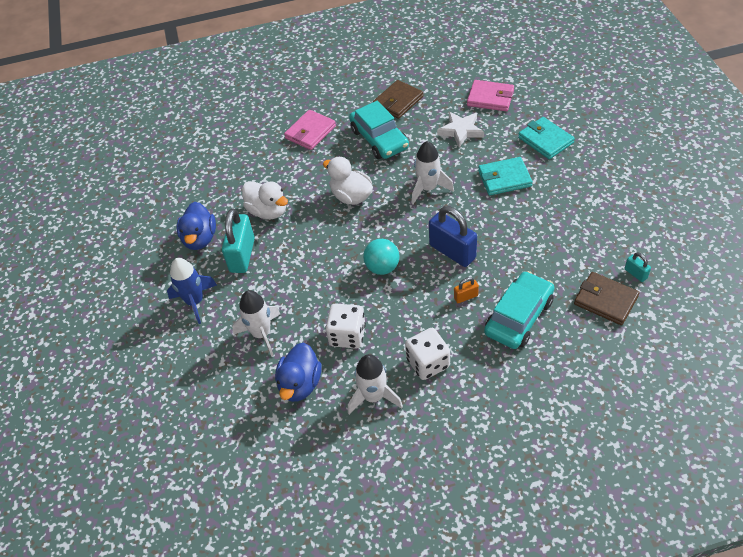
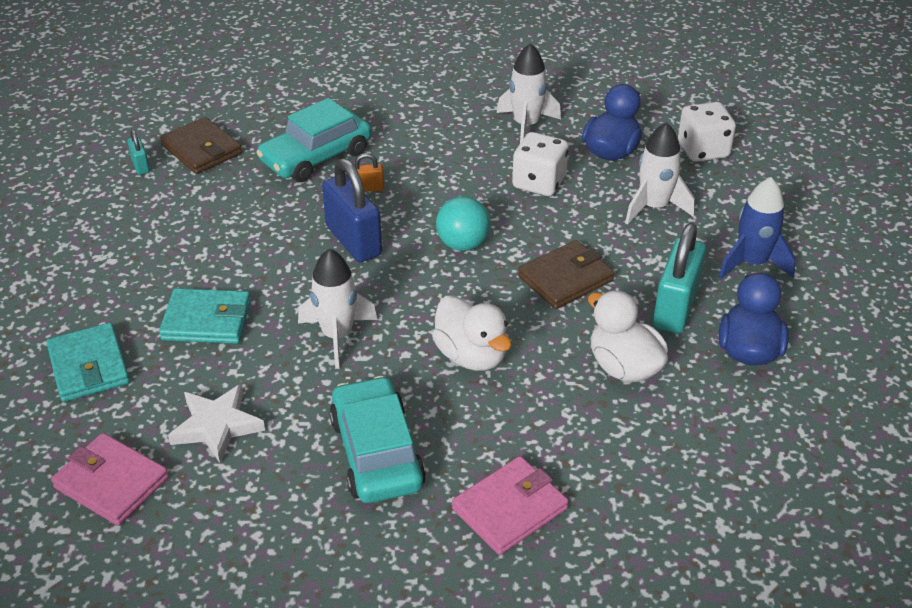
camera: 170 degrees left, 10 degrees down
(398, 102) = (298, 532): brown wallet -> brown wallet (565, 279)
(428, 363) = (450, 139): white dice -> white dice (703, 150)

